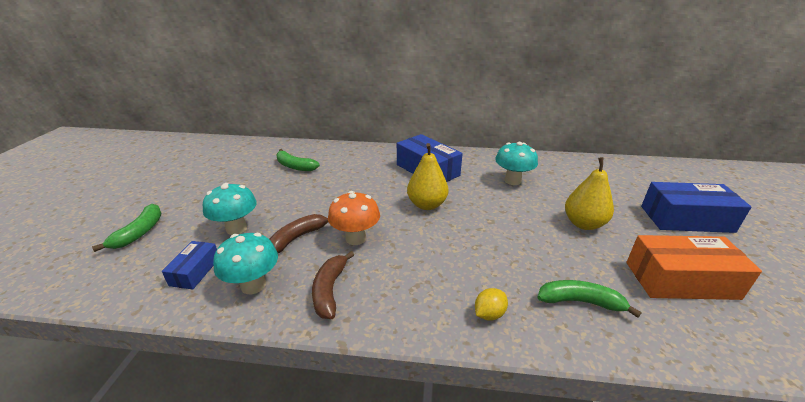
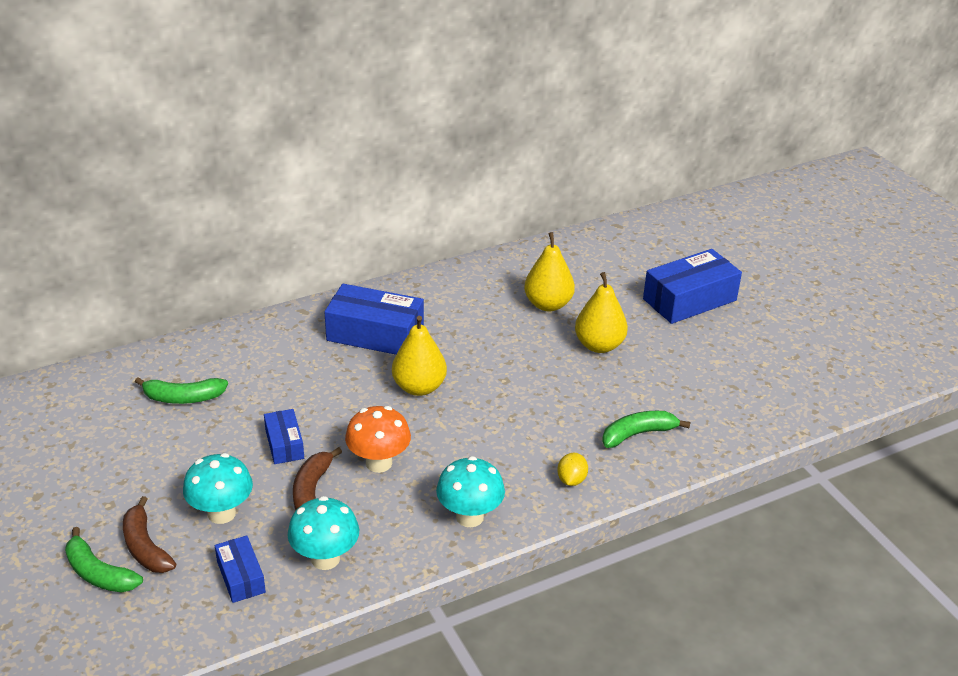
camera: 35 degrees left, 5 degrees up
(139, 232) = (99, 573): green banana -> green banana turned 150 degrees clockwise
(315, 206) = (284, 444): none -> blue box
(330, 290) = (409, 527): brown banana -> brown banana (145, 547)
(512, 181) = (491, 312): turquoise mushroom -> turquoise mushroom (469, 517)
(558, 188) = (548, 304): none -> yellow pear
(680, 280) = (707, 376): orange box -> none

